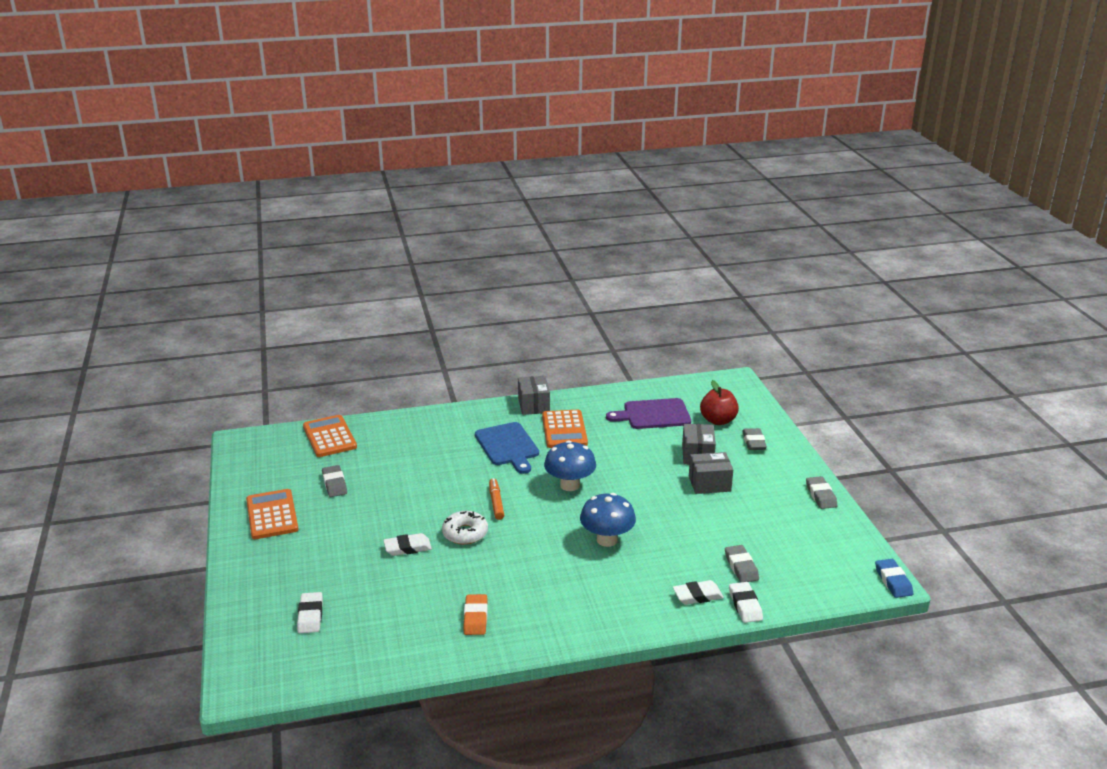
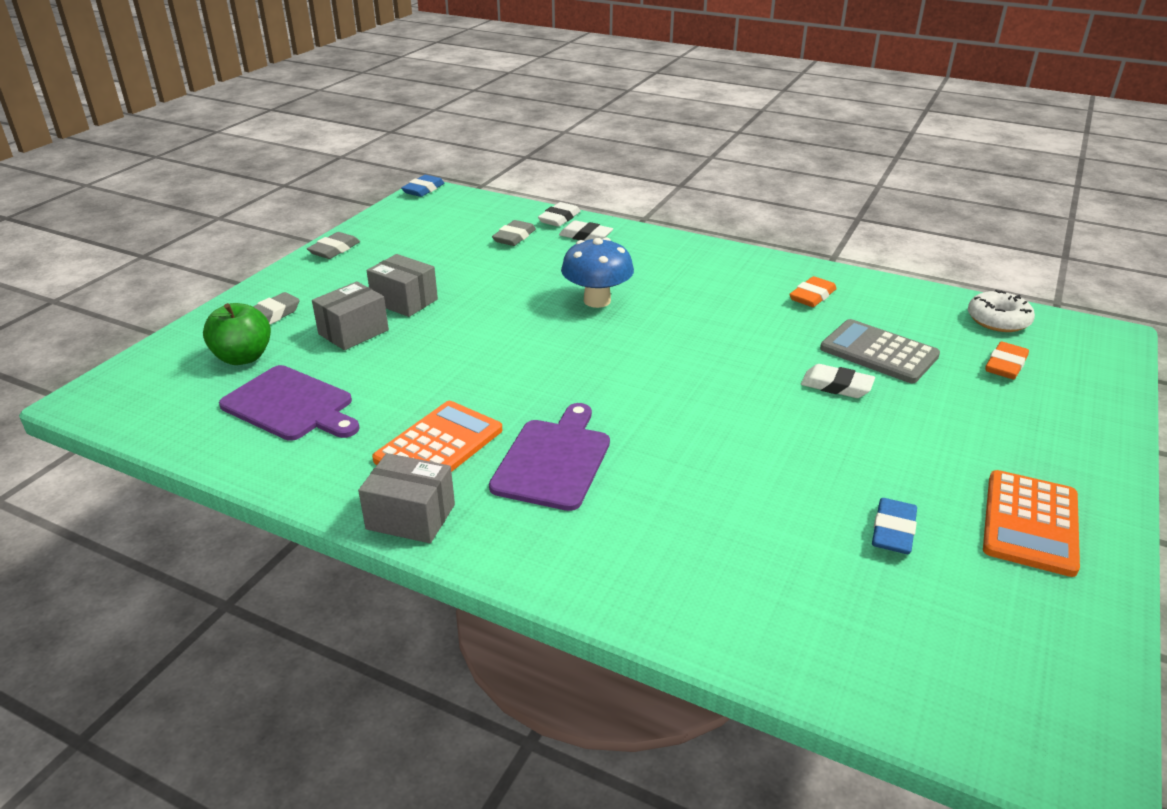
camera: 140 degrees left, 5 degrees up
(310, 616) = (1005, 365): white eraser -> orange eraser
(329, 437) = (850, 654): orange calculator -> none
(334, 484) = (893, 531): grey eraser -> blue eraser
(397, 586) = (878, 352): none -> grey calculator
(465, 533) = (747, 371): white donut -> white donut (998, 320)
(496, 502) = (669, 388): orange marker -> none
(508, 446) = (554, 460): blue cutting board -> purple cutting board
(533, 405) = (411, 517): grey box -> grey box turned 75 degrees clockwise
(570, 485) = (551, 367): blue mushroom -> none
(718, 420) = (243, 357): red apple -> green apple

